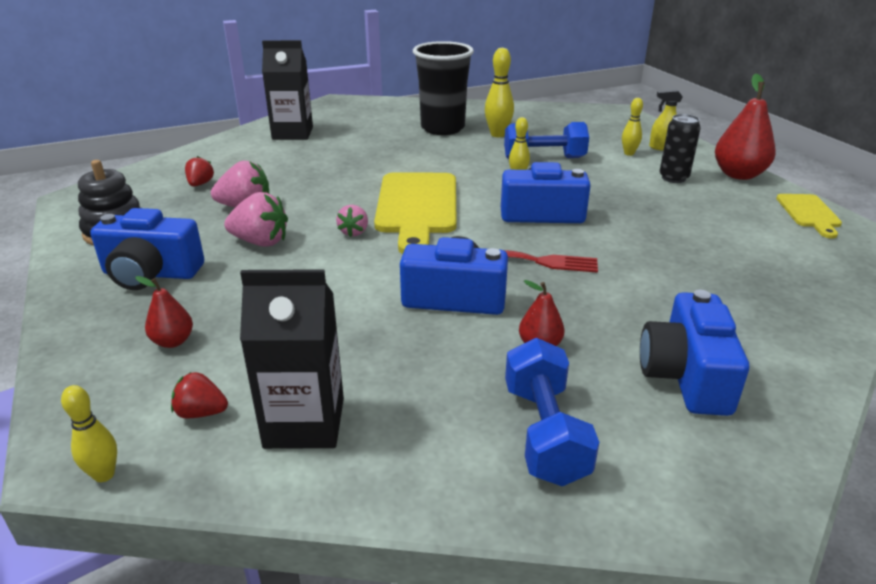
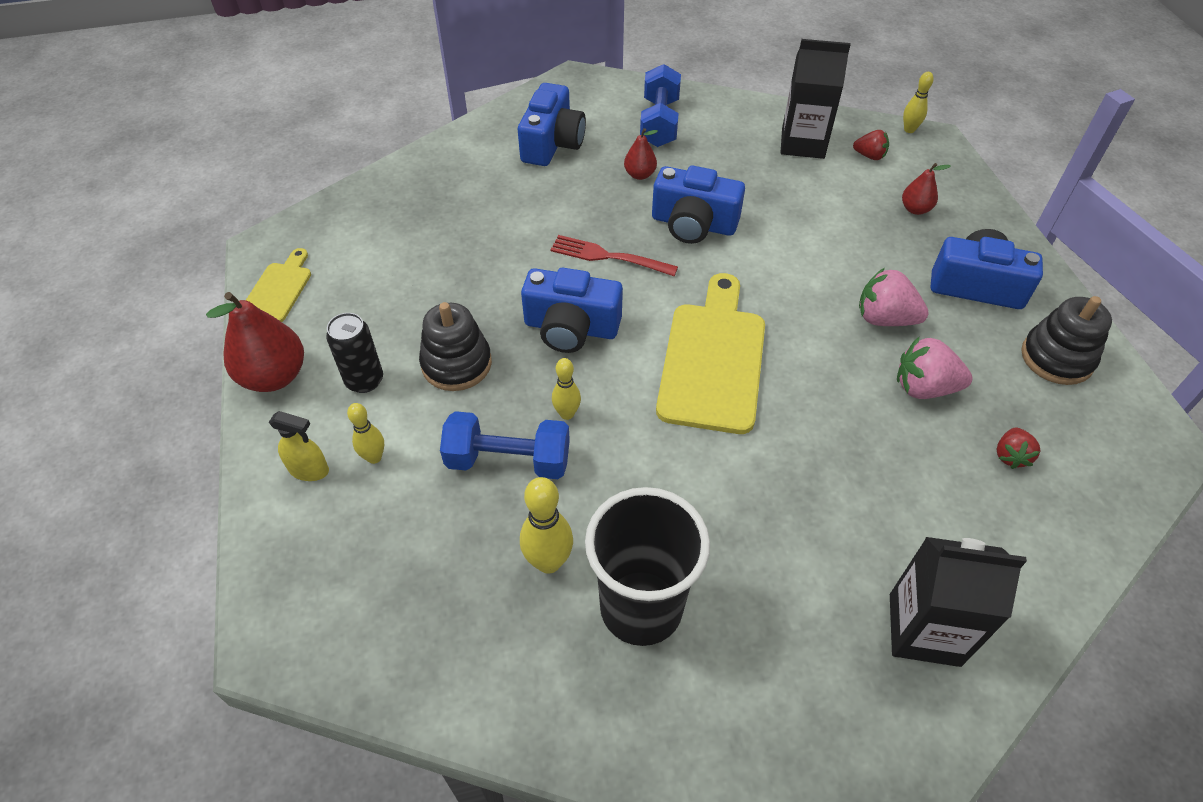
camera: 170 degrees left, 20 degrees up
(354, 232) = (786, 322): pink strawberry -> none
(616, 190) = (456, 364): none -> black stacking toy

